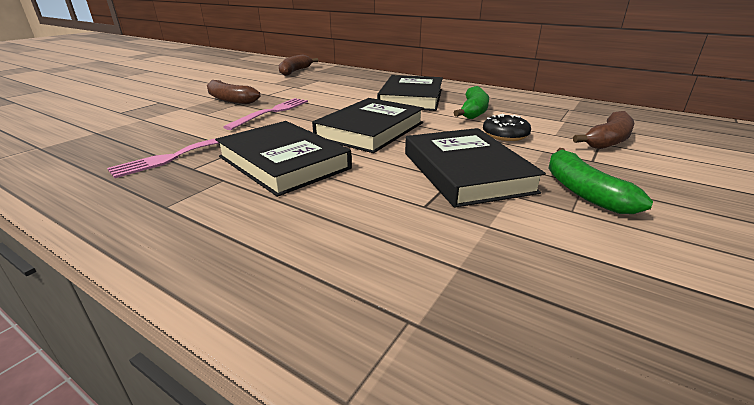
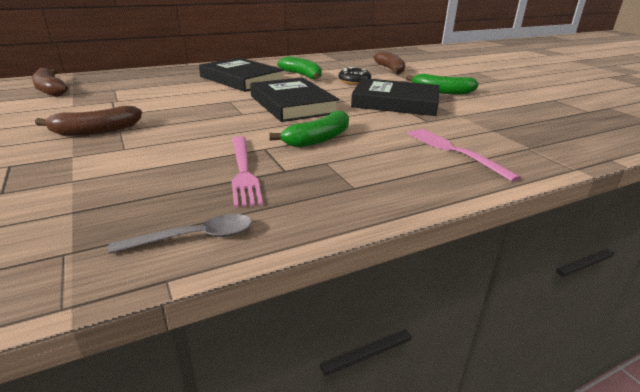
camera: 60 degrees left, 0 degrees up
(54, 172) = (195, 237): none -> grey spoon
(271, 112) = (183, 123): pink fork -> pink fork (455, 151)
(283, 162) = (318, 139): black book -> green banana

